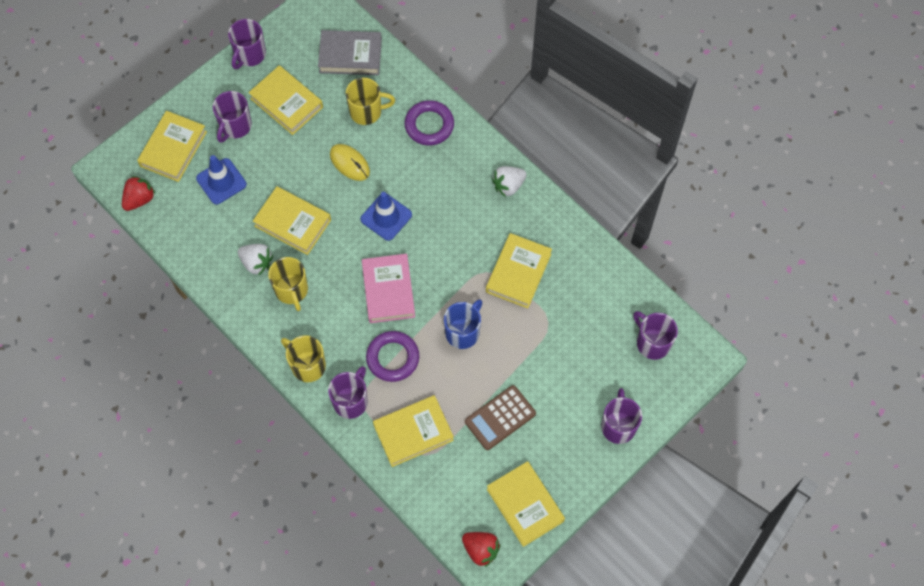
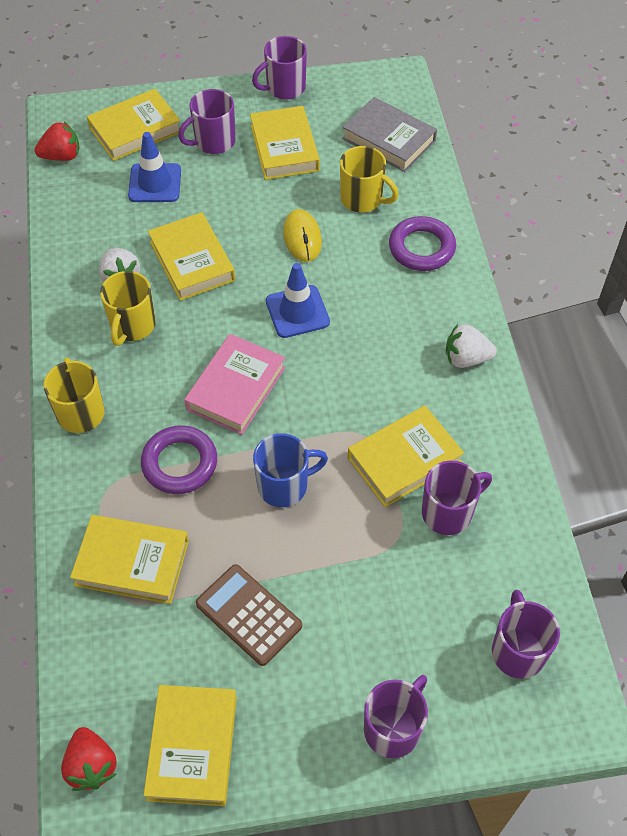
camera: 35 degrees right, 10 degrees down
(351, 401) = (93, 481): purple mug -> purple mug (448, 512)
(500, 418) = (248, 615): brown calculator -> brown calculator turned 45 degrees clockwise

